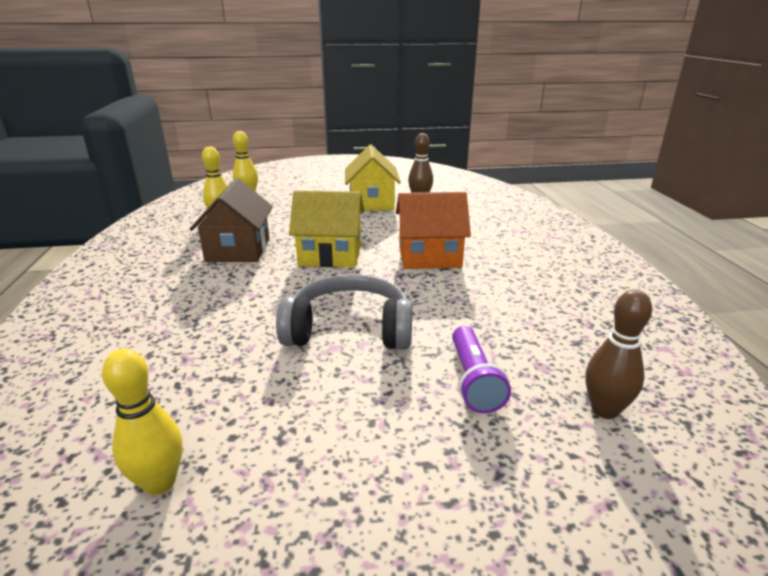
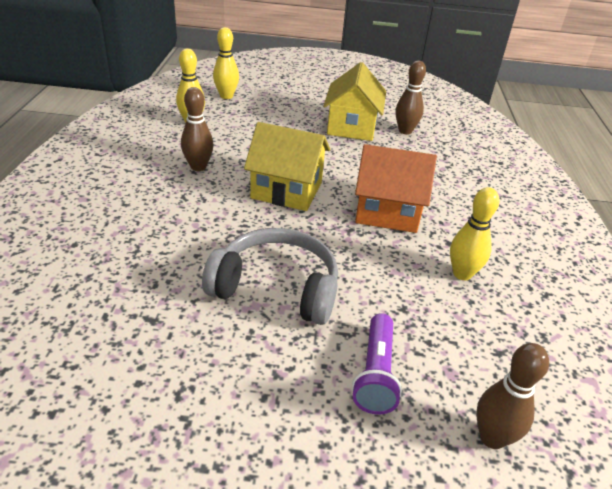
camera: 10 degrees right, 10 degrees up
(160, 482) = (68, 414): yellow bowling pin -> yellow bowling pin (462, 274)
(238, 250) = (198, 167): brown house -> brown bowling pin

